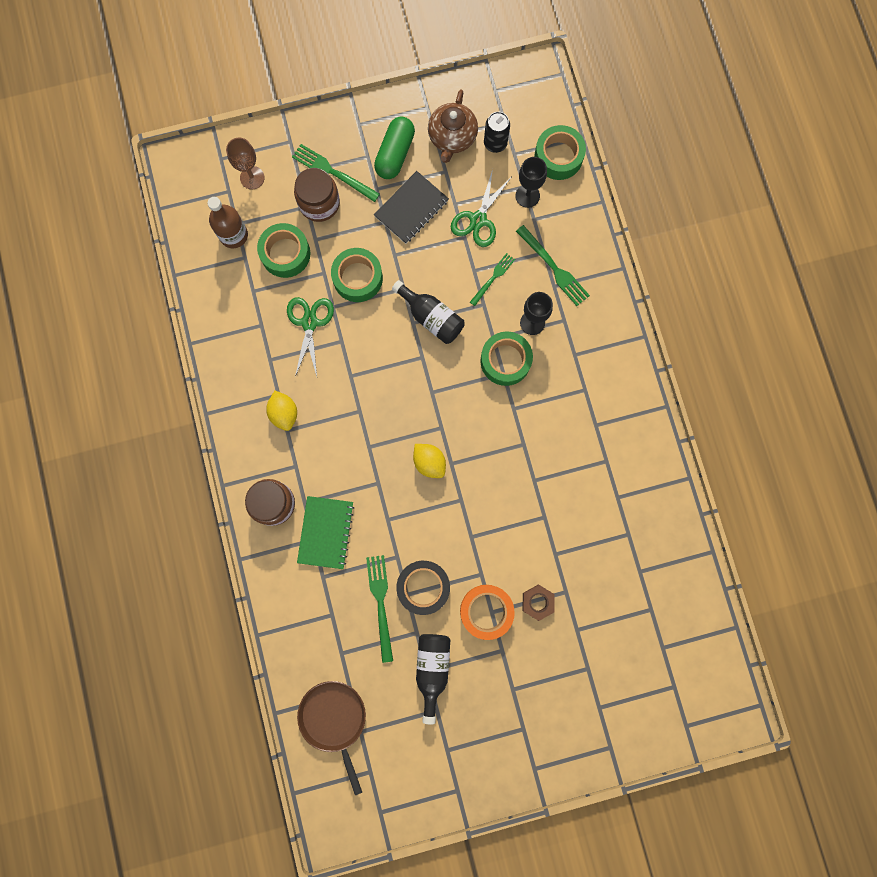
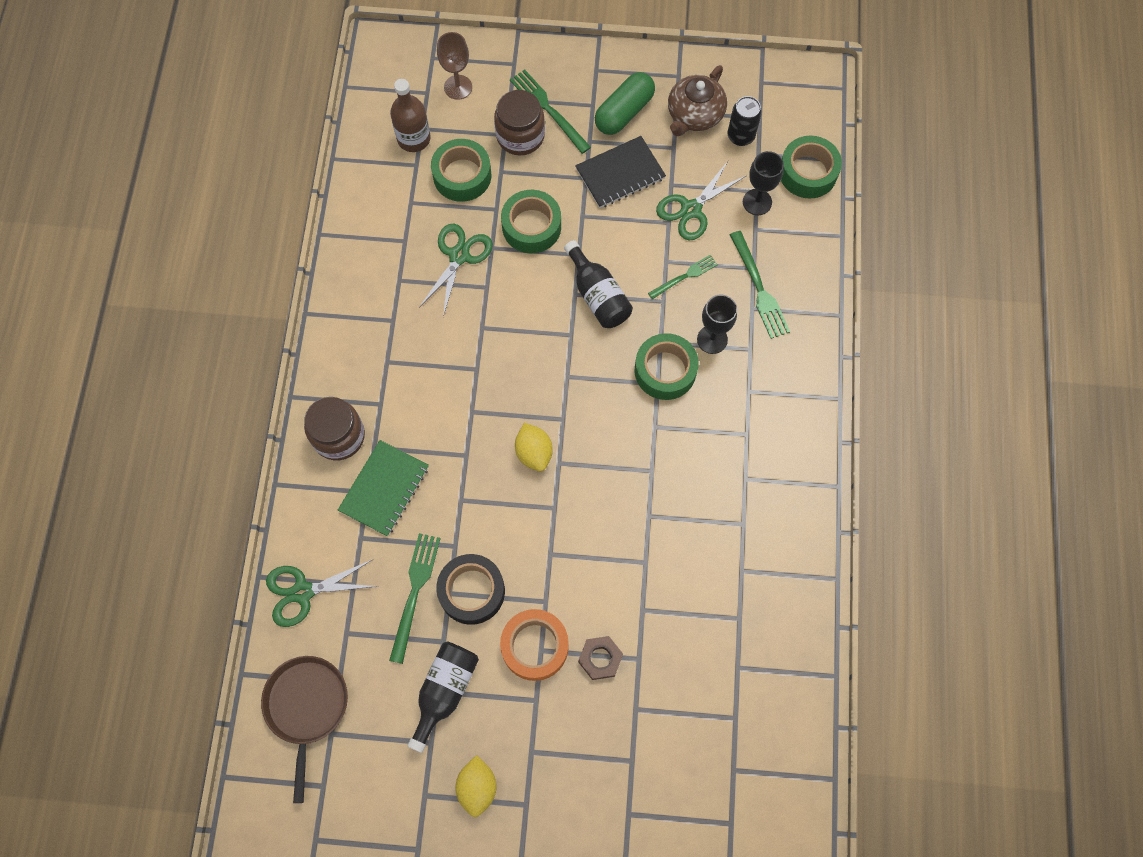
camera: 20 degrees right, 10 degrees down
(284, 413) = (391, 342): yellow lemon -> yellow lemon (477, 787)
(296, 634) = (303, 592): none -> green scissors

